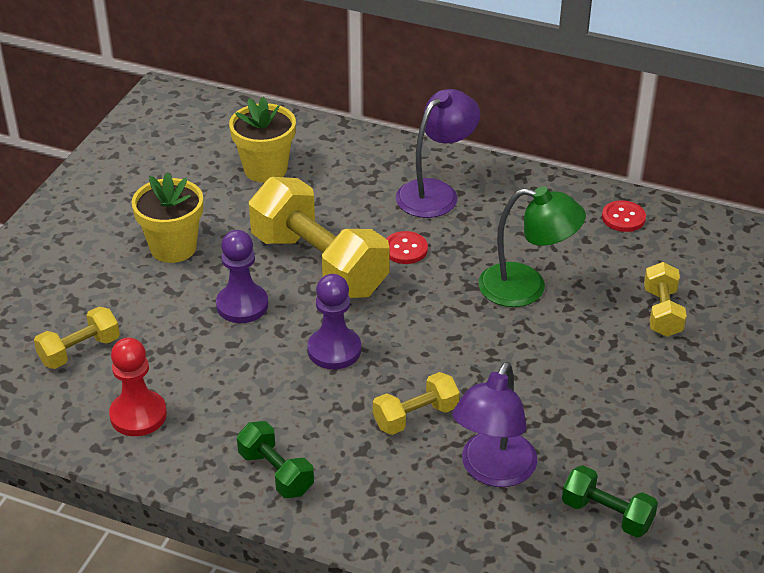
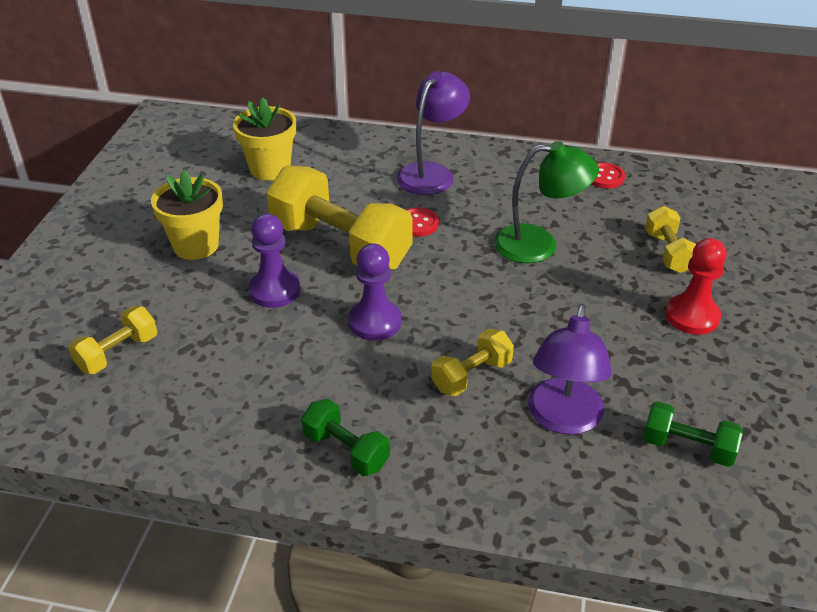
camera: 10 degrees left, 0 degrees up
(138, 415) = (190, 410): red pawn -> red pawn (692, 316)

